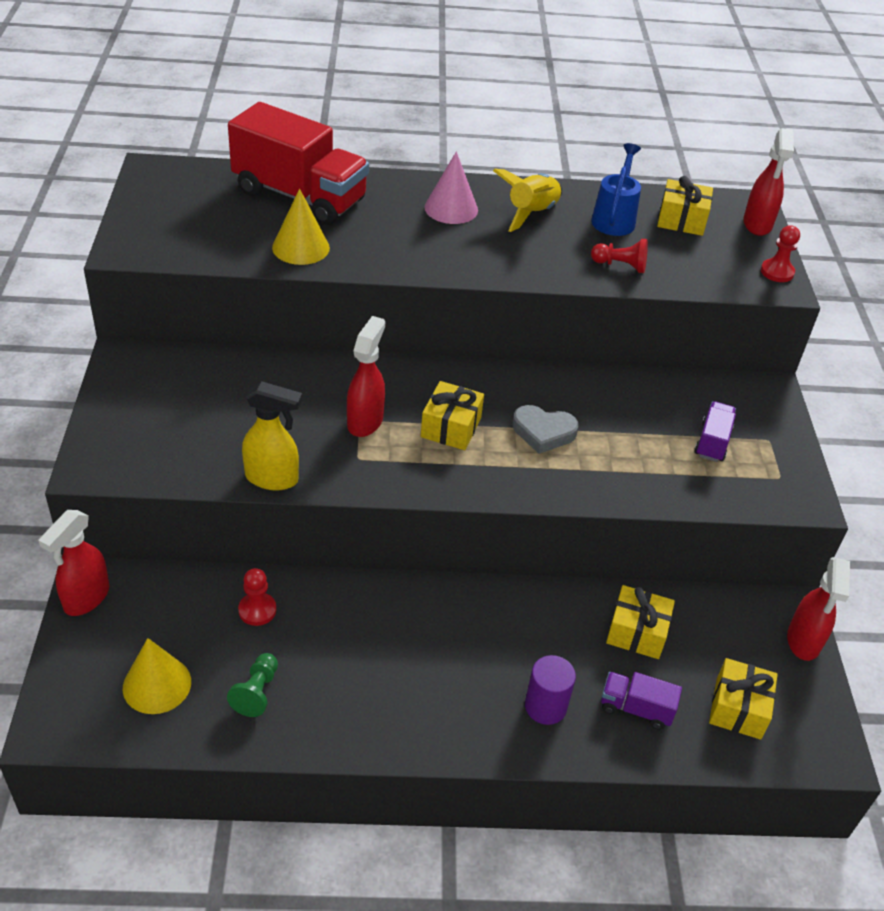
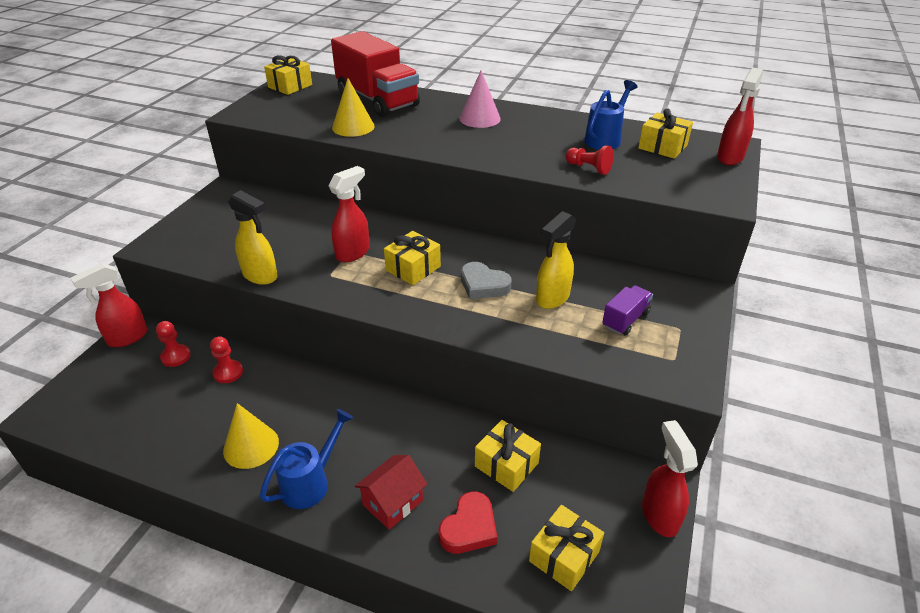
camera: 25 degrees right, 5 degrees down
(157, 684) = (127, 404): yellow cone -> yellow cone (251, 446)
(159, 188) = (290, 86): none -> yellow gift
(256, 692) = (187, 428): green pawn -> none
(445, 711) = (310, 482): none -> blue watering can
(531, 214) = (539, 128): yellow rocket -> none
(545, 706) = (393, 502): purple cylinder -> red house
(626, 433) = (552, 298): none -> yellow spray bottle
(636, 708) = (469, 527): purple truck -> red heart
(777, 272) = (728, 191): red pawn -> red pawn (176, 356)
(803, 641) = (659, 515): red spray bottle -> red spray bottle turned 135 degrees clockwise

